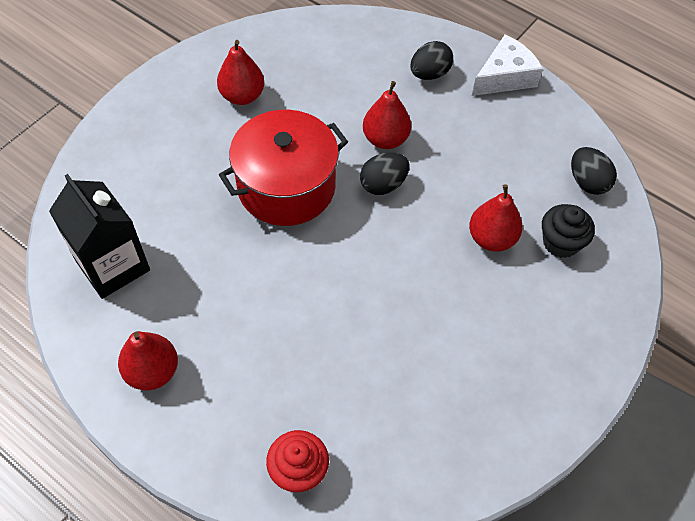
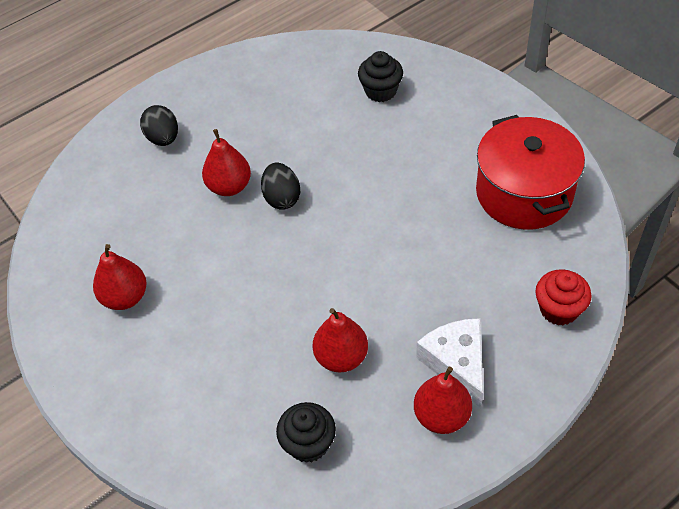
camera: 70 degrees left, 5 degrees down
(113, 265) = (308, 444): black carton -> black cupcake
(286, 187) = (258, 275): red pot -> red pot (524, 193)
(491, 238) = (364, 134): red pear -> red pear (341, 357)
(505, 77) = (191, 86): white cheese -> white cheese (456, 363)
(587, 182) = (326, 60): black egg -> none

